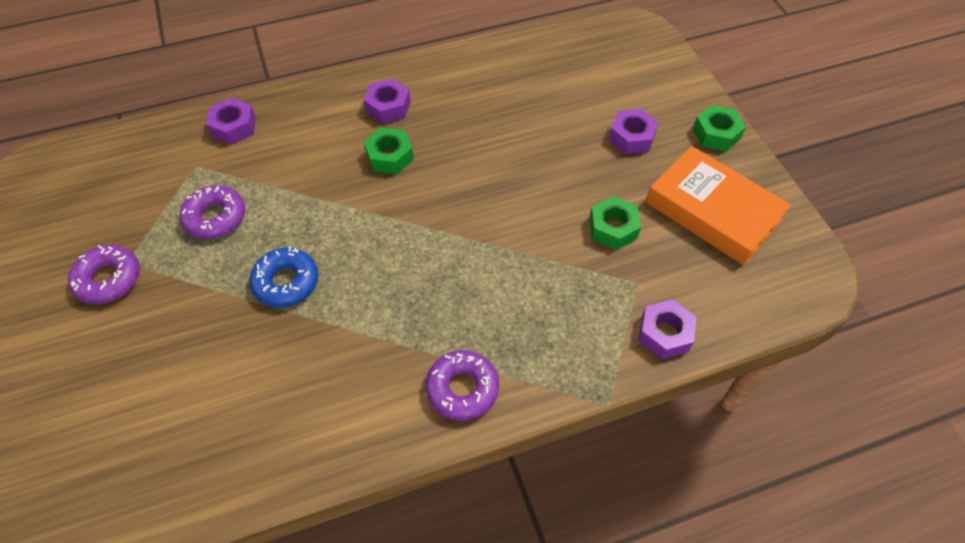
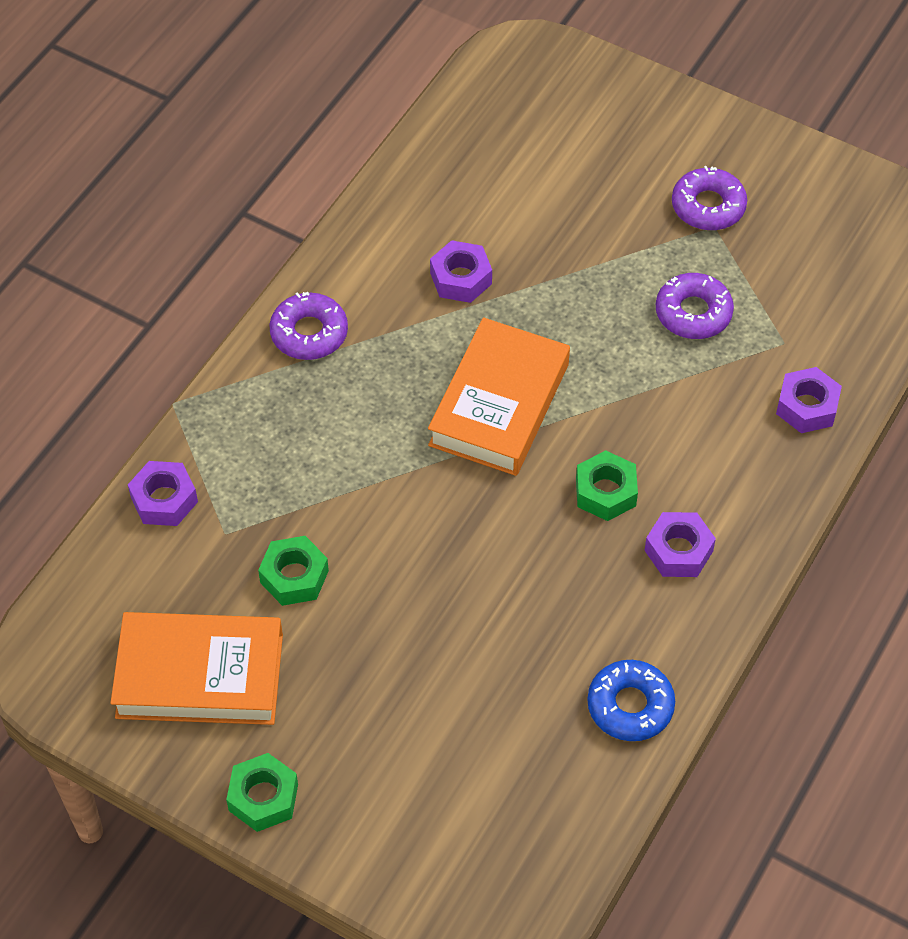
camera: 140 degrees right, 0 degrees up
(286, 282) = (554, 308): blue donut -> blue donut (630, 706)
(391, 244) = (499, 404): none -> orange book
(631, 137) = (362, 715): purple nut -> purple nut (461, 278)

